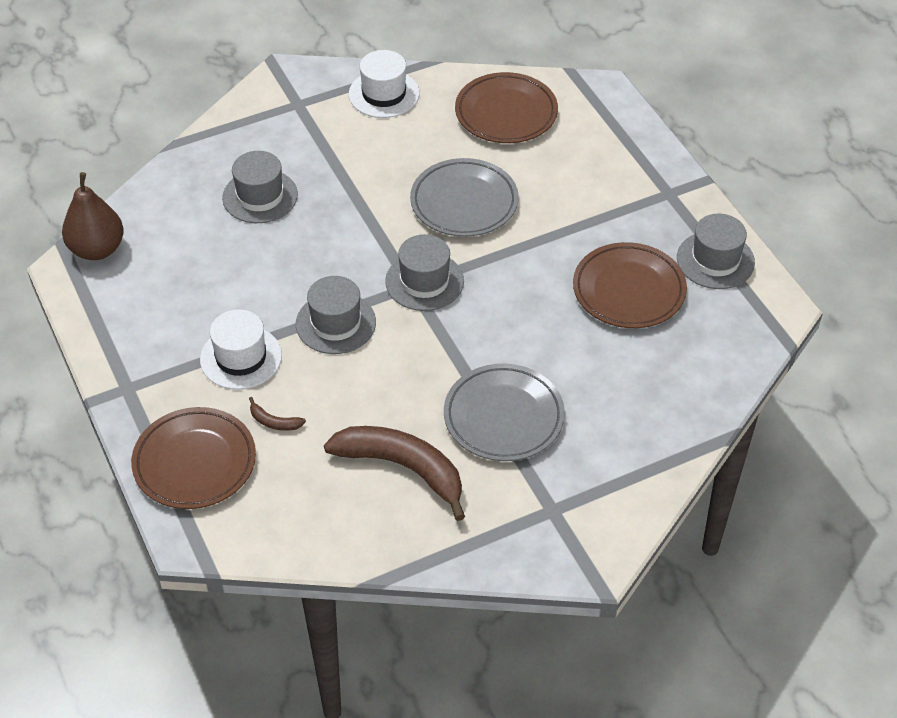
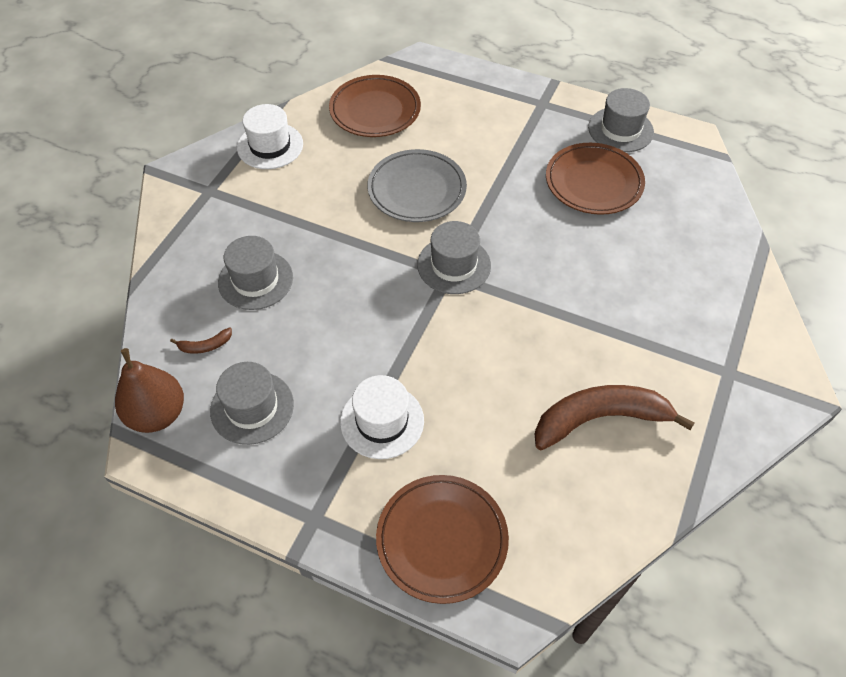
camera: 40 degrees left, 5 degrees up
(274, 422) = (466, 455): brown banana -> brown banana (205, 346)
(336, 323) = (425, 341): grey hat -> grey hat (252, 407)
(503, 417) = (620, 328): grey plate -> none

